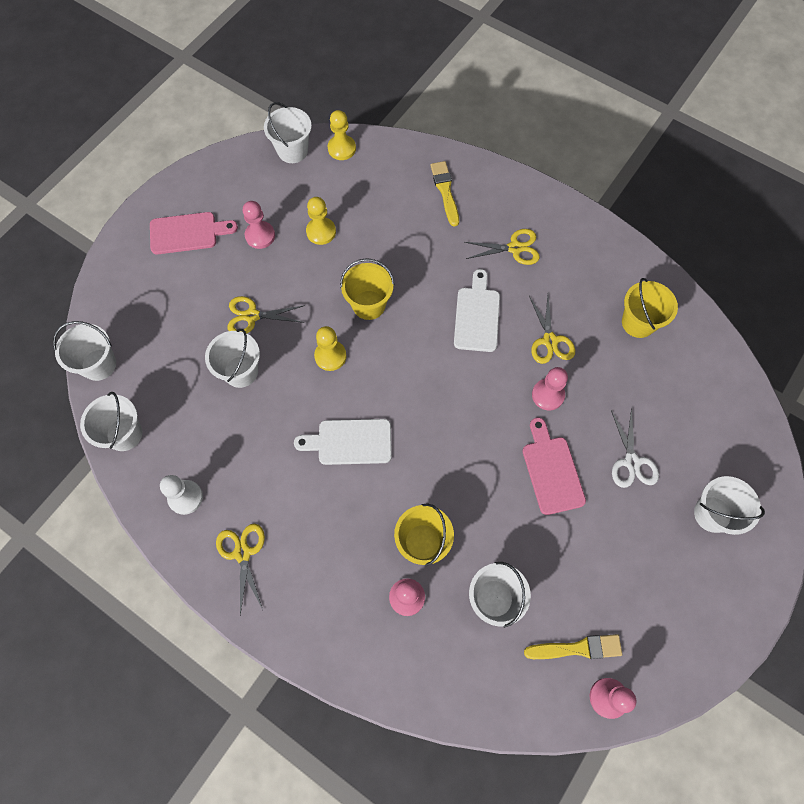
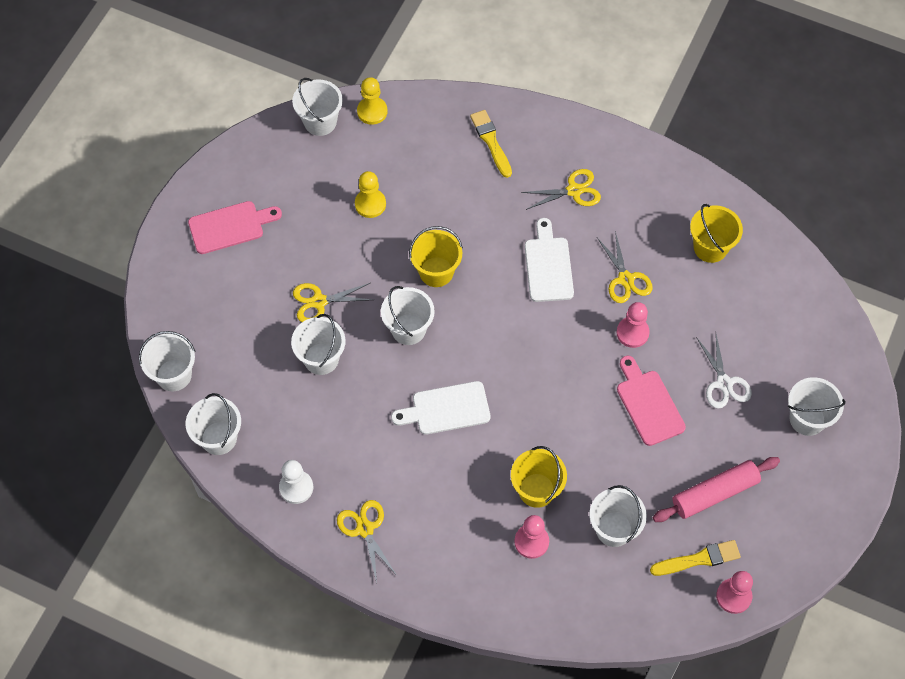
camera: 10 degrees left, 5 degrees down
(260, 236) = (307, 218): pink pawn -> none
(330, 356) = (408, 329): yellow pawn -> white bucket
(605, 578) = (714, 493): none -> pink rolling pin

